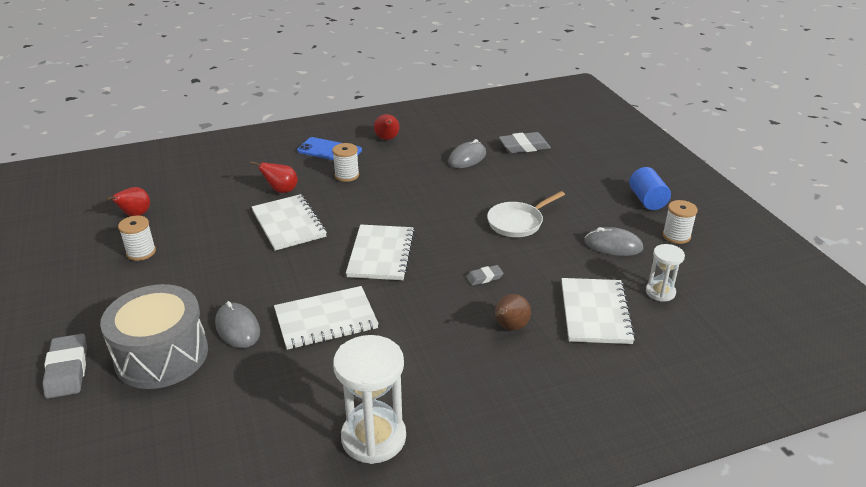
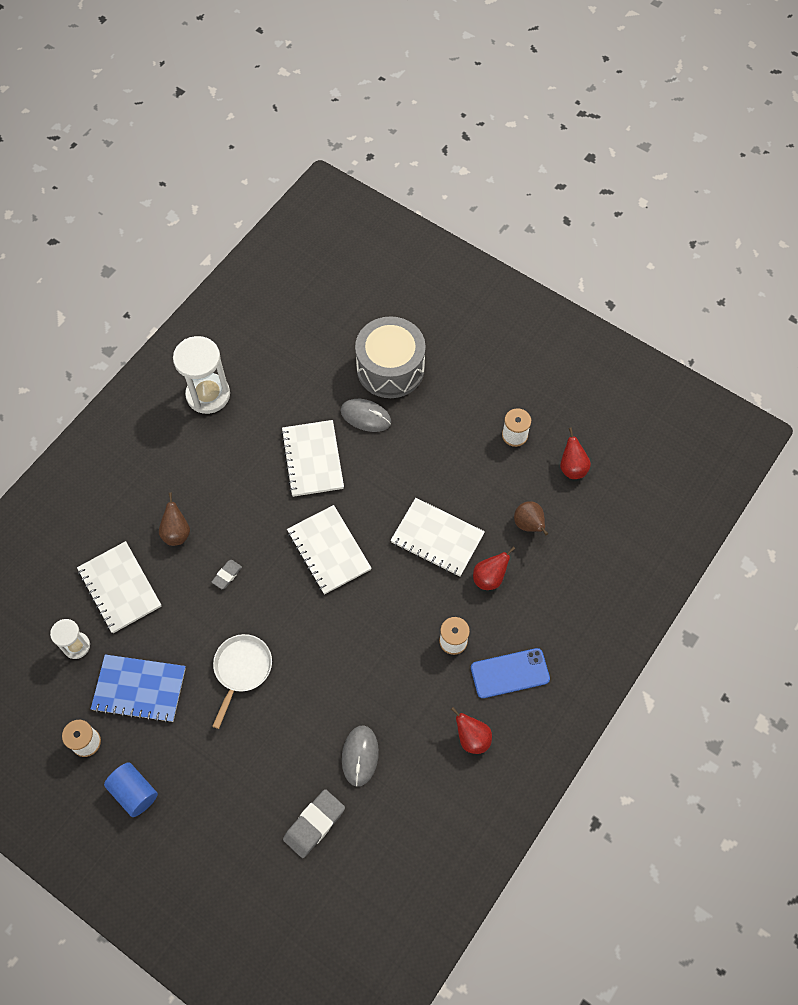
camera: 145 degrees right, 30 degrees up
(67, 370) = (435, 326): grey eraser -> none
(214, 202) = (529, 525): none -> brown pear
(326, 320) = (312, 459): white notebook -> white notebook turned 45 degrees counterclockwise
(613, 245) = (139, 689): grey mouse -> blue notebook

